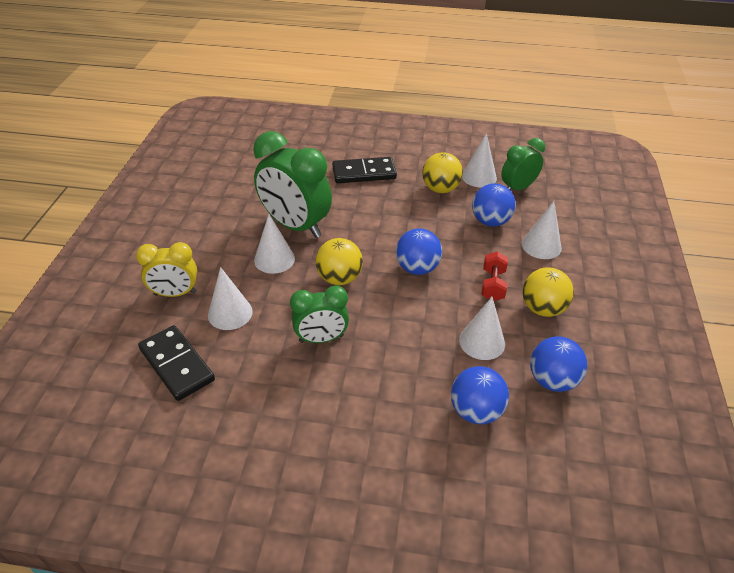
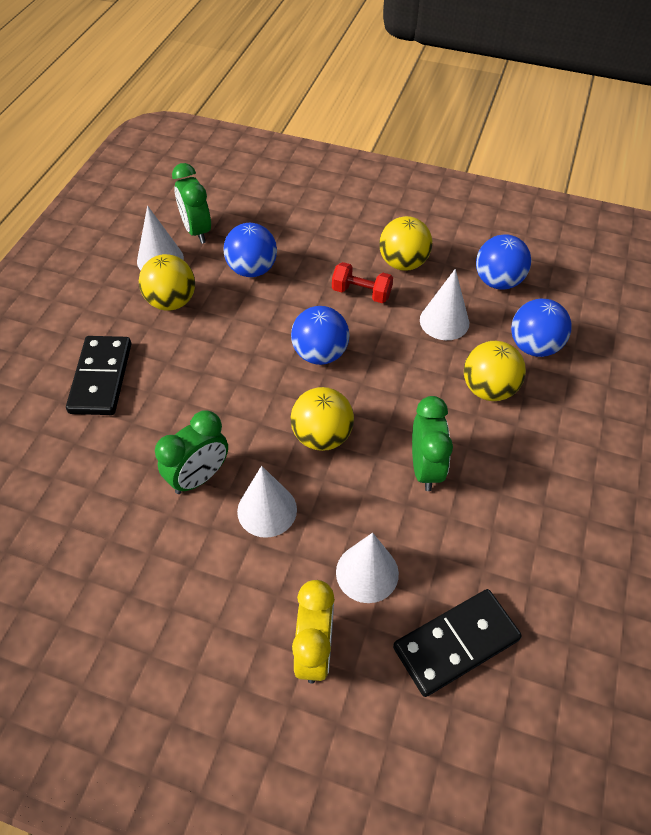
camera: 80 degrees left, 10 degrees up
(295, 226) = (199, 477): green clock -> green clock, size x0.59
(412, 376) = (488, 389): none -> yellow ball
(541, 246) = (306, 238): white cone -> none

